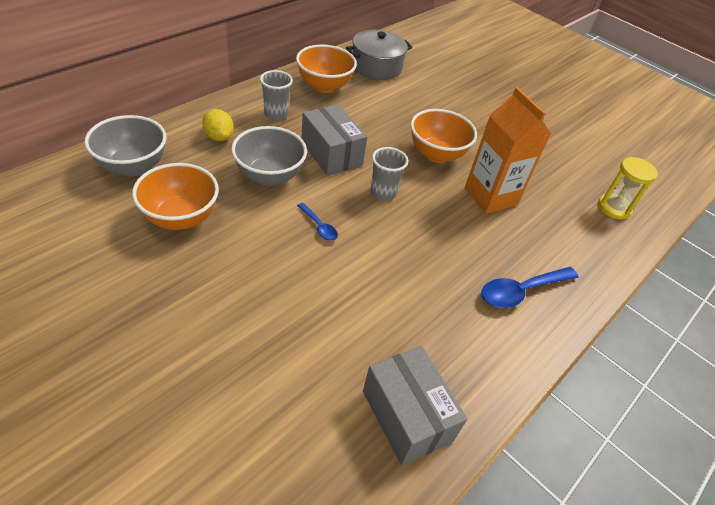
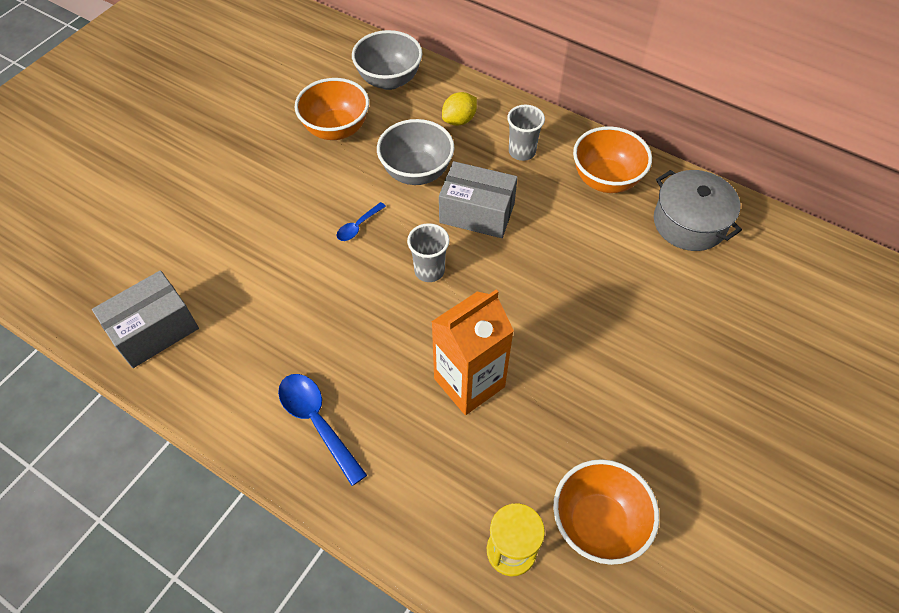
camera: 85 degrees right, 10 degrees up
(331, 153) = (477, 213): grey box -> grey box turned 60 degrees clockwise
(436, 154) = (527, 315): orange bowl -> orange bowl (597, 523)

